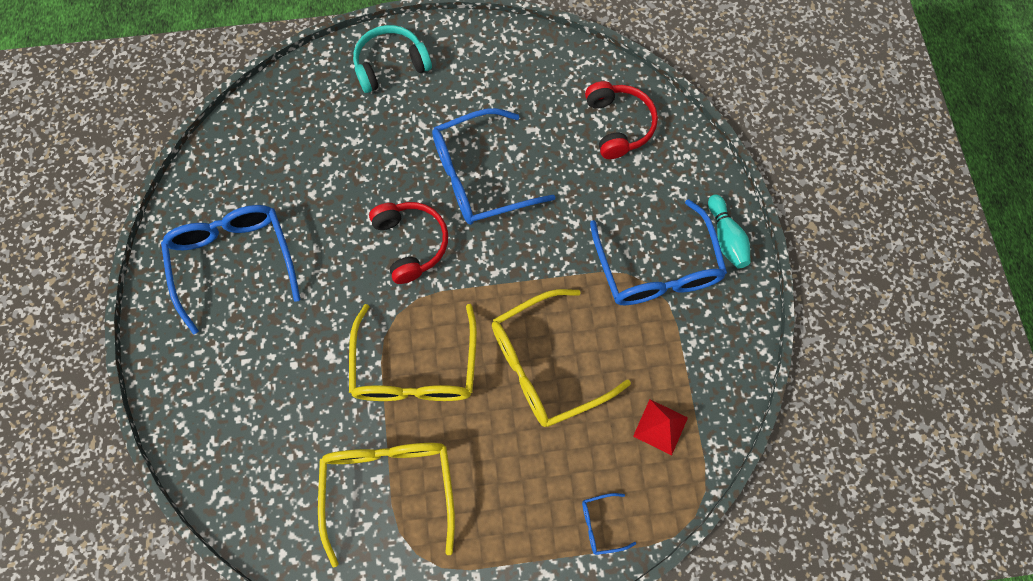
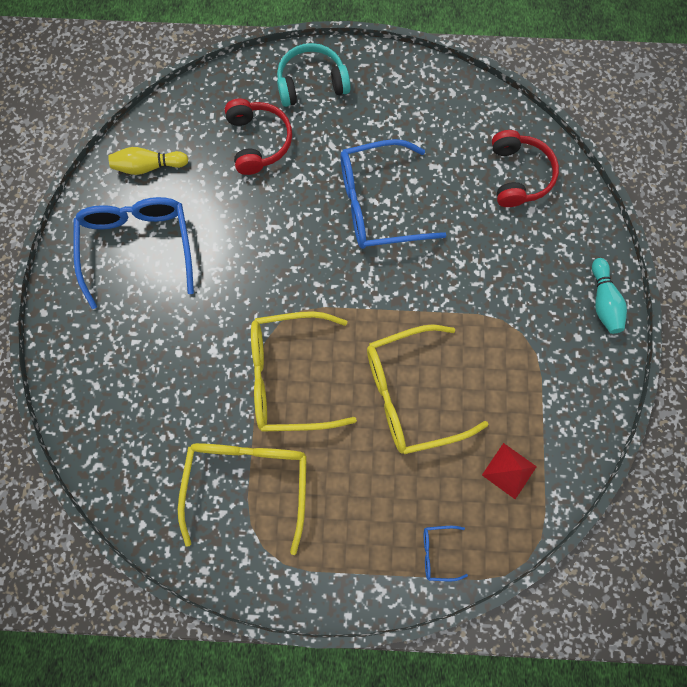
camera: 10 degrees right, 5 degrees up
(232, 176) = (149, 166): none -> yellow bowling pin
(411, 243) = (303, 257): red headphones -> red headphones (258, 142)
(415, 369) = (289, 376): yellow glasses -> yellow glasses turned 75 degrees clockwise
(657, 268) = (532, 320): blue glasses -> none

